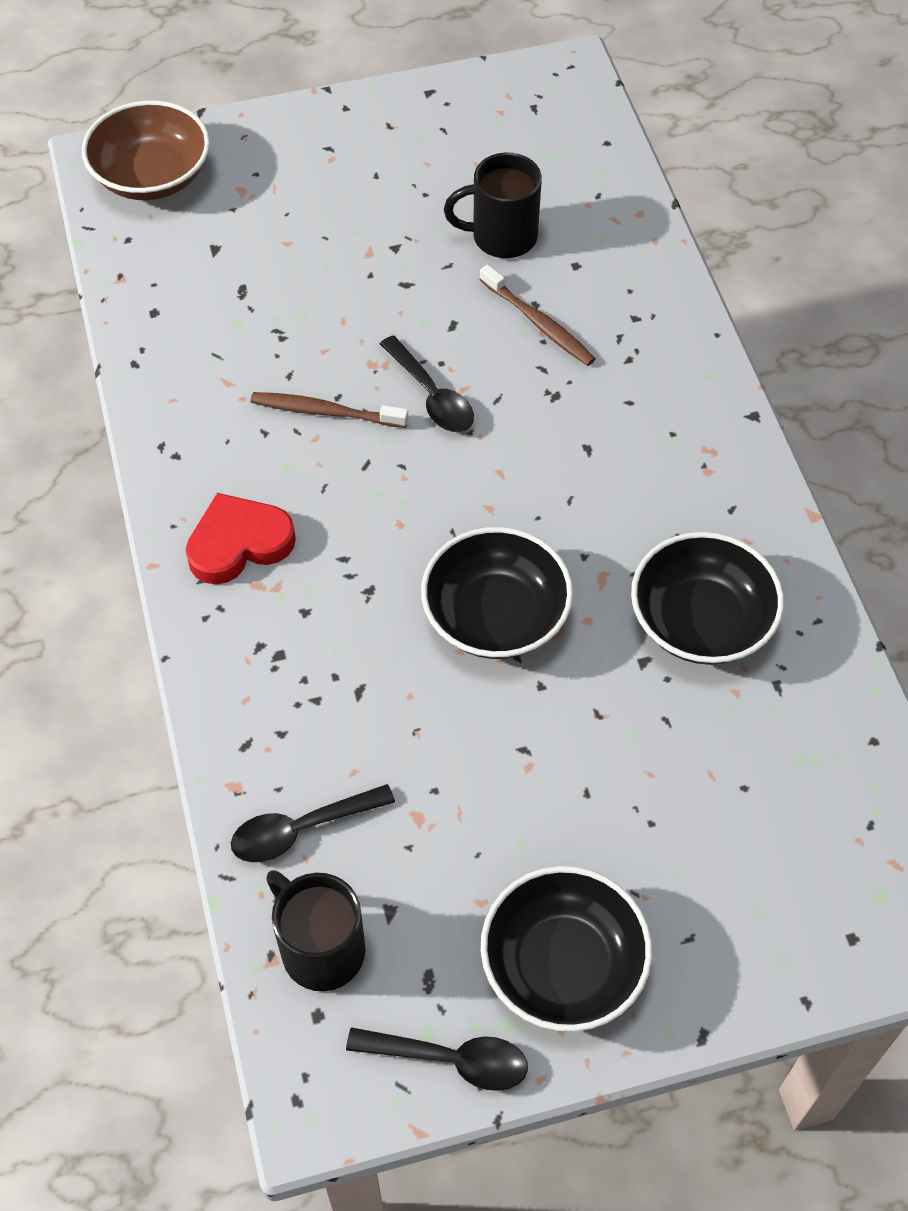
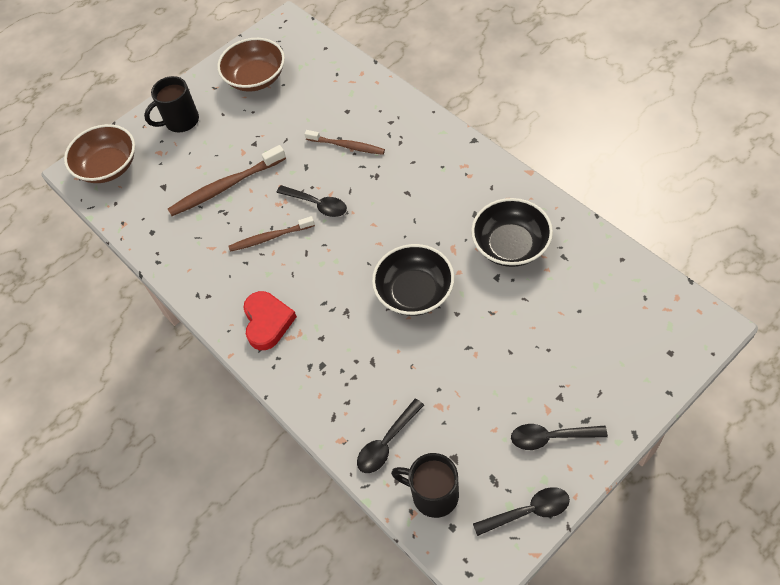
camera: 20 degrees left, 0 degrees up
(239, 543) = (267, 322): red heart -> red heart turned 135 degrees clockwise
(308, 296) = (226, 186): none -> brown toothbrush
(464, 141) = (256, 78): none -> brown bowl
(501, 237) = (303, 114): black mug -> black mug (181, 121)
(563, 965) = (551, 437): black bowl -> black spoon

